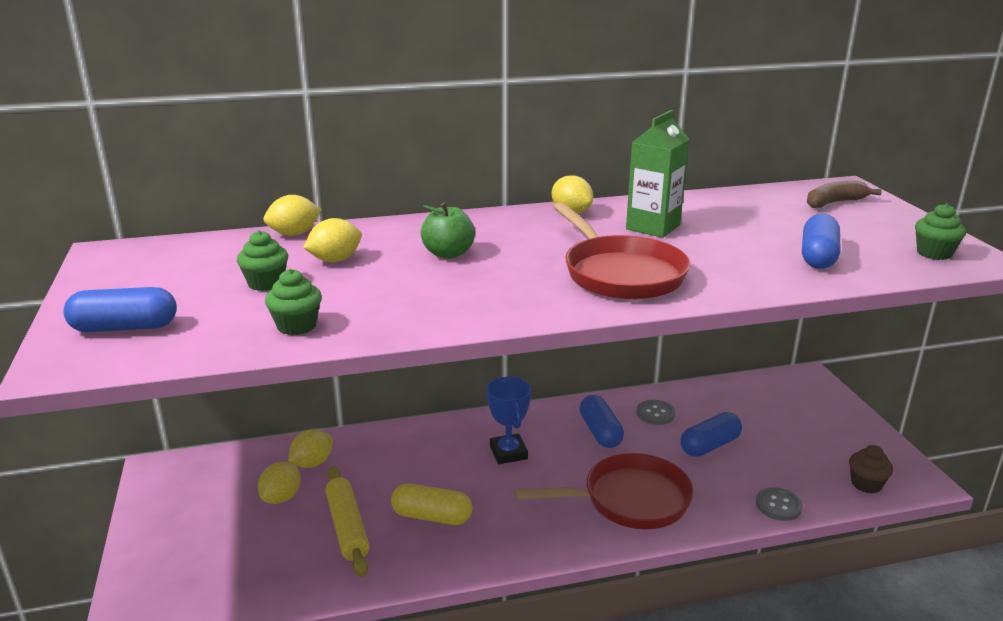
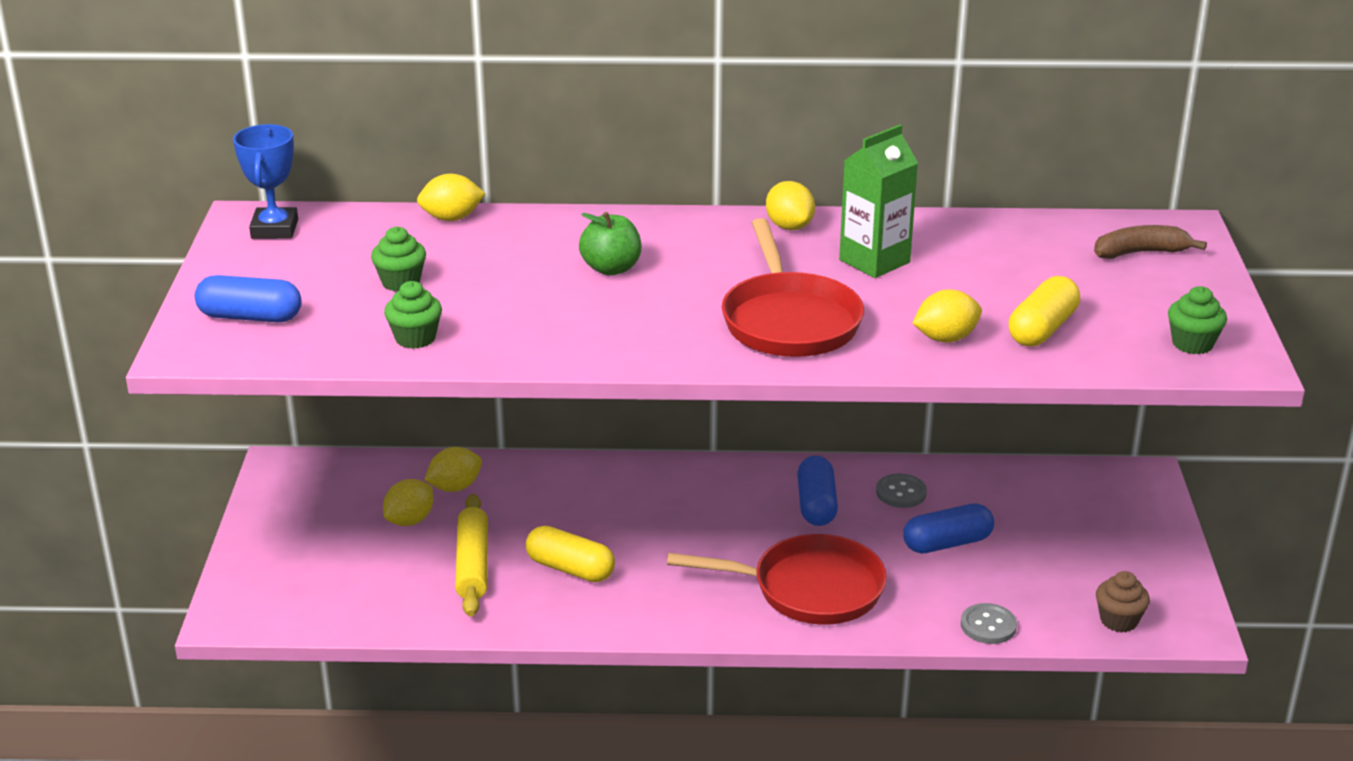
camera: 15 degrees right, 5 degrees up
(335, 260) = (483, 261): yellow lemon -> yellow lemon (945, 338)
(508, 453) = (690, 512): blue trophy -> blue trophy (274, 229)
(818, 256) = (1042, 329): blue capsule -> yellow capsule

